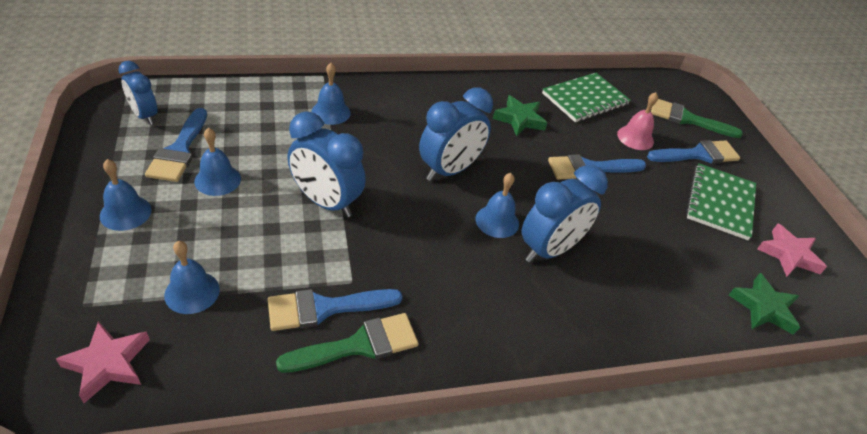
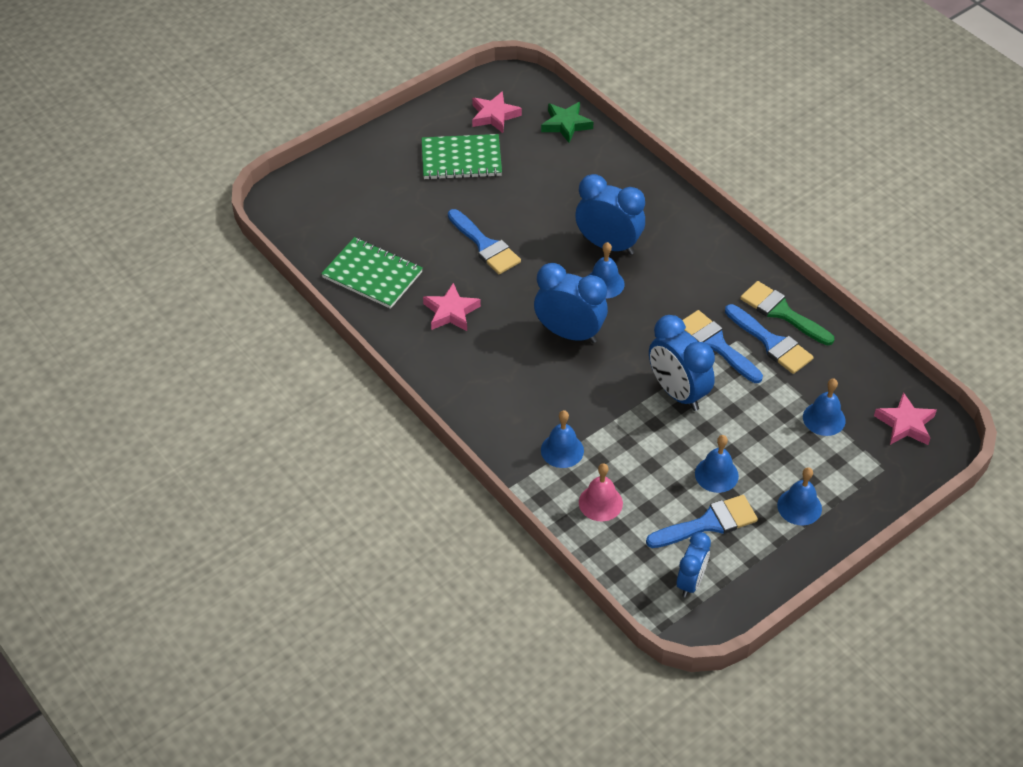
camera: 110 degrees left, 5 degrees up
(326, 202) = (677, 392): blue clock -> blue clock turned 135 degrees clockwise
(519, 119) = (451, 312): green star -> pink star
(635, 138) = (410, 226): pink bell -> pink bell (600, 503)
(687, 119) = (344, 196): green brush -> none
(698, 154) = (400, 181): blue brush -> blue brush (716, 344)

